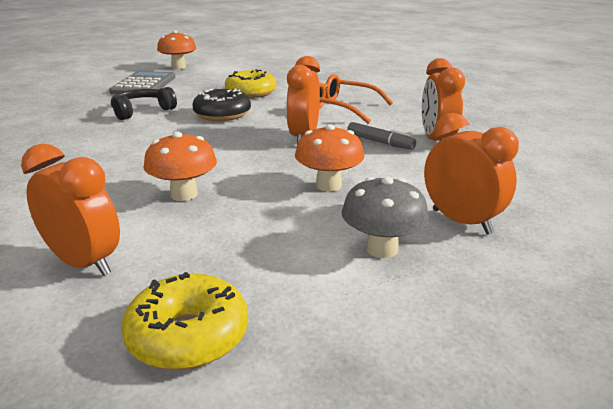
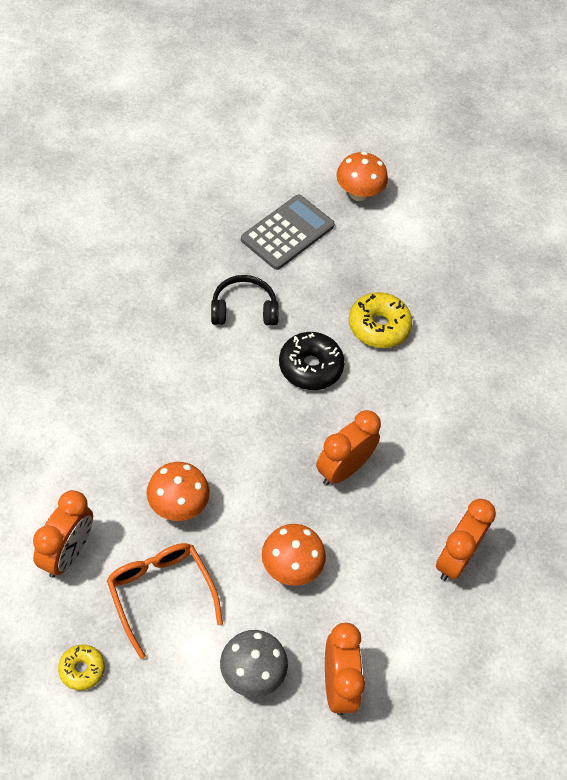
camera: 30 degrees right, 30 degrees up
(84, 263) = (67, 554): orange clock -> orange clock turned 45 degrees clockwise
(188, 336) = (82, 669): yellow donut -> yellow donut, size x0.59
(343, 108) = (437, 428): orange glasses -> orange glasses (160, 594)
(380, 142) = (402, 525): grey marker -> none

